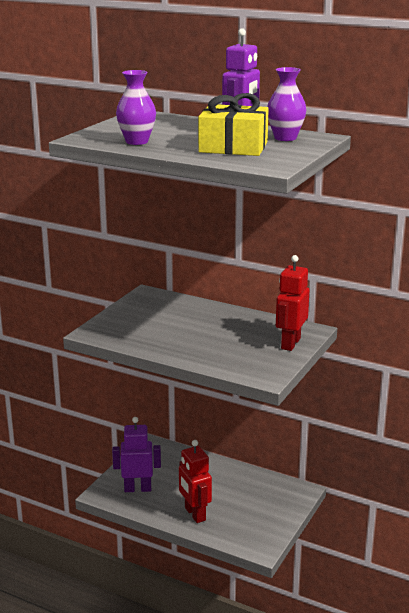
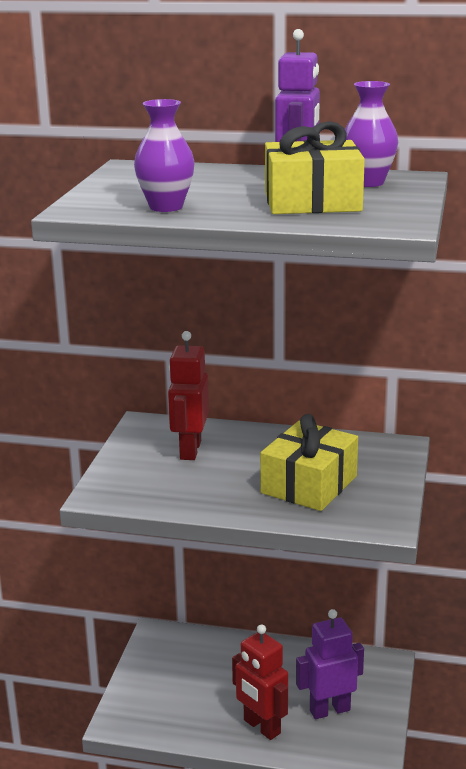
camera: 15 degrees left, 0 degrees up
(137, 488) = (165, 704): purple robot -> purple robot (329, 710)
(232, 345) = (309, 484): none -> yellow gift
(290, 343) = (385, 469): red robot -> red robot (190, 450)

